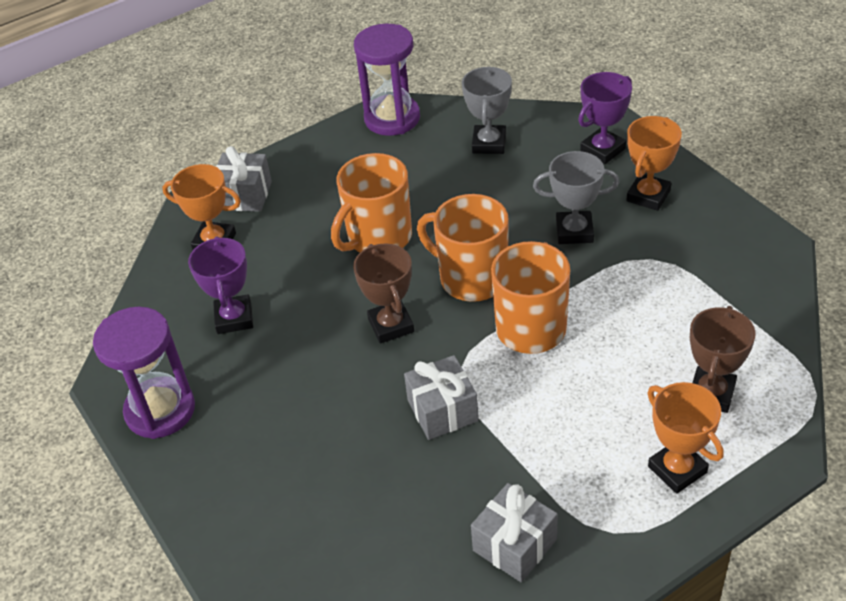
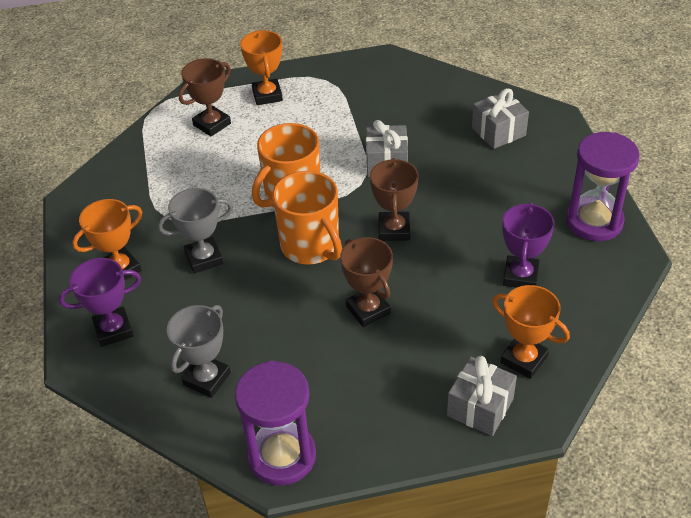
camera: 160 degrees left, 0 degrees up
(378, 238) = (368, 310): orange mug -> brown trophy
(514, 545) = (383, 88): grey gift -> grey gift (498, 132)
(574, 231) = (204, 258): grey trophy -> grey trophy turned 45 degrees counterclockwise

